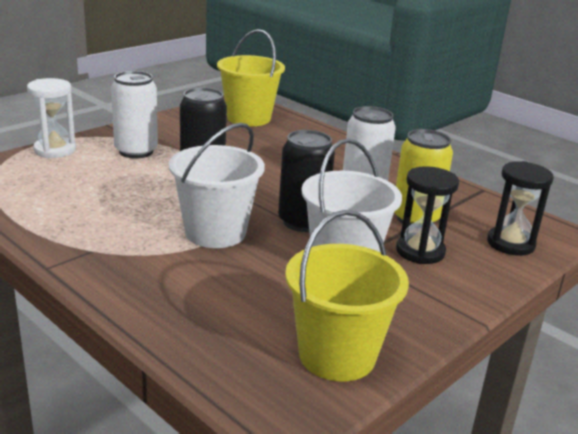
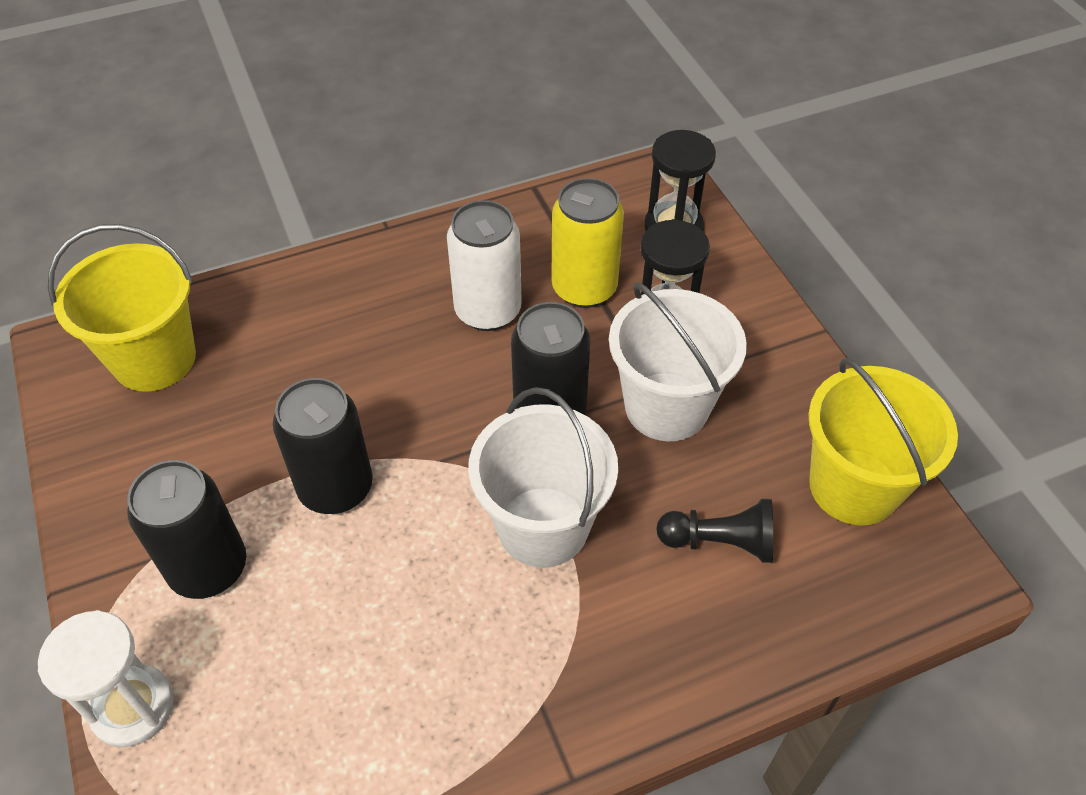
camera: 65 degrees left, 25 degrees up
(136, 151) = (208, 568): white can -> black can
(244, 298) = (720, 542): none -> black pawn

